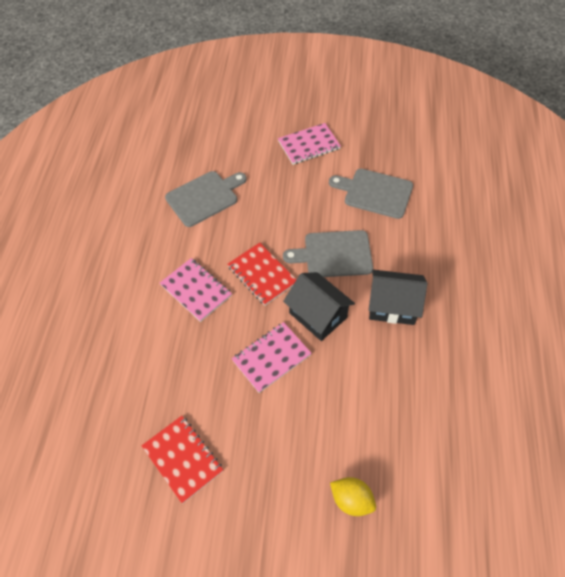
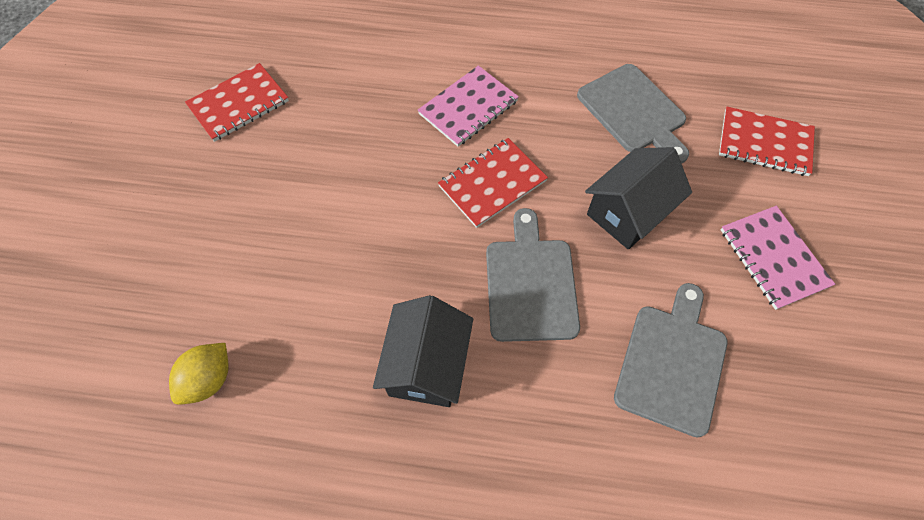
camera: 90 degrees right, 5 degrees up
(231, 138) = (764, 143): none -> red notebook
(271, 358) = (355, 193): pink notebook -> none
(318, 315) = (418, 254): black house -> black house (628, 212)
(351, 500) = (141, 278): yellow lemon -> yellow lemon (209, 380)

